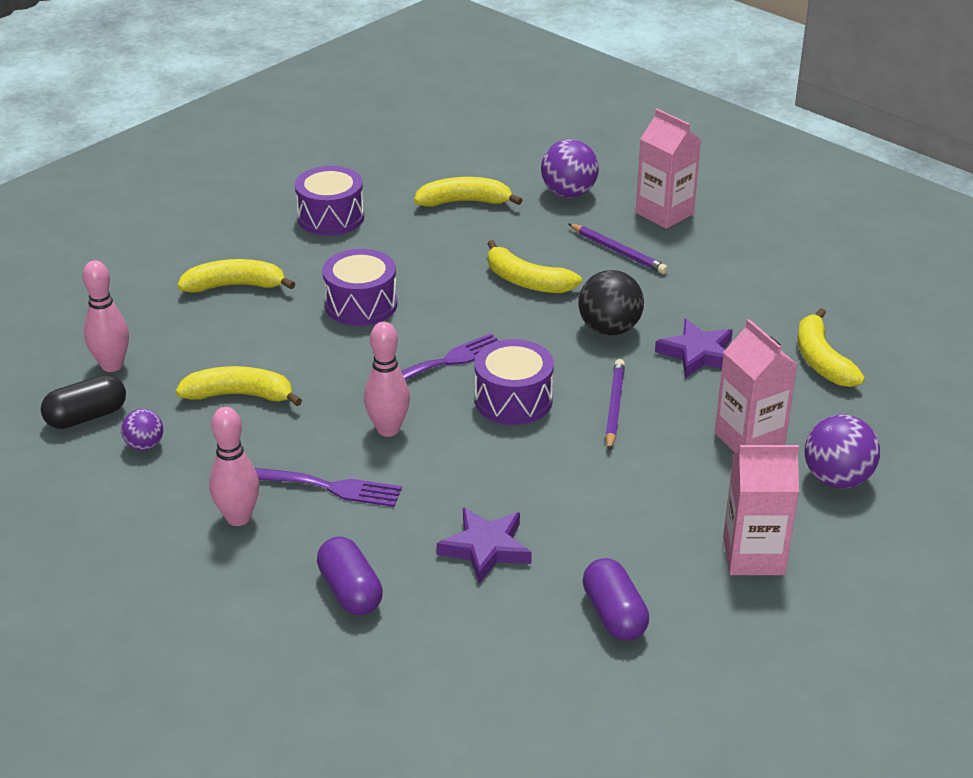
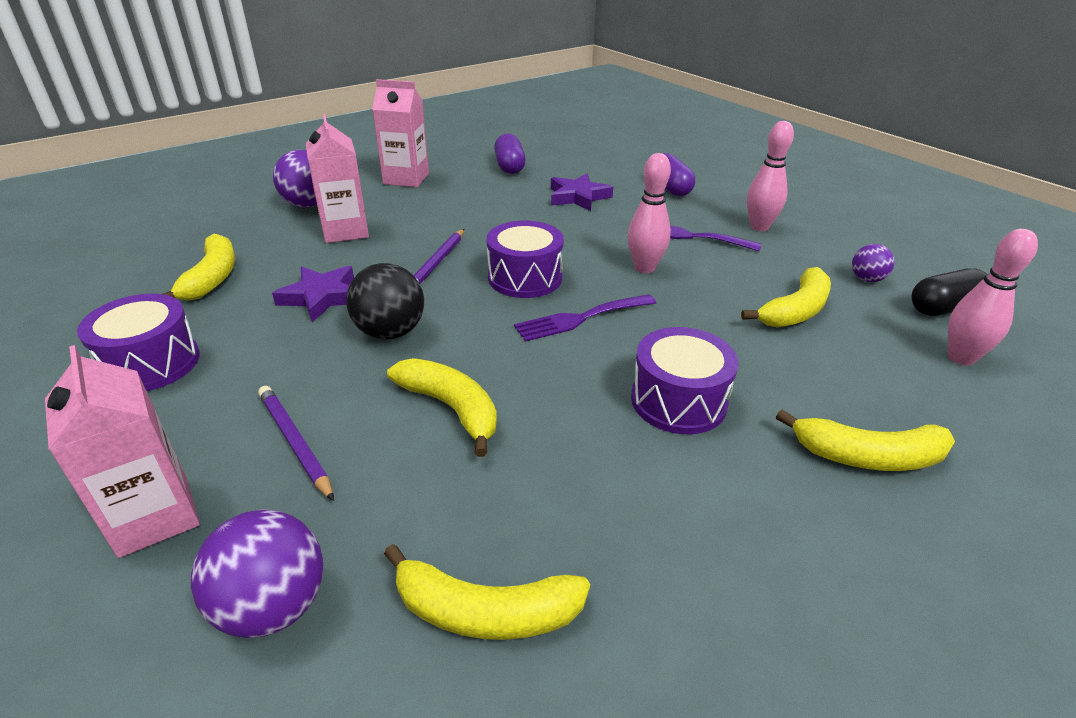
camera: 170 degrees left, 0 degrees up
(240, 395) = (795, 311): yellow banana -> yellow banana turned 60 degrees counterclockwise
(331, 217) = (752, 605): purple drum -> purple drum (151, 363)

